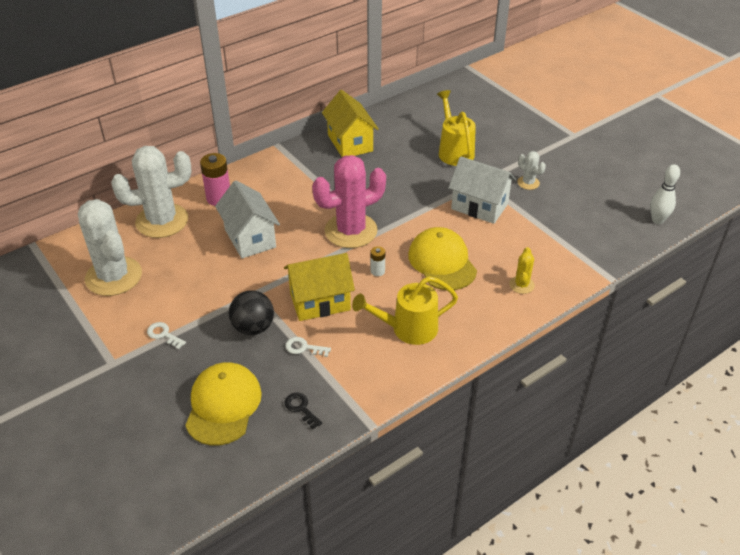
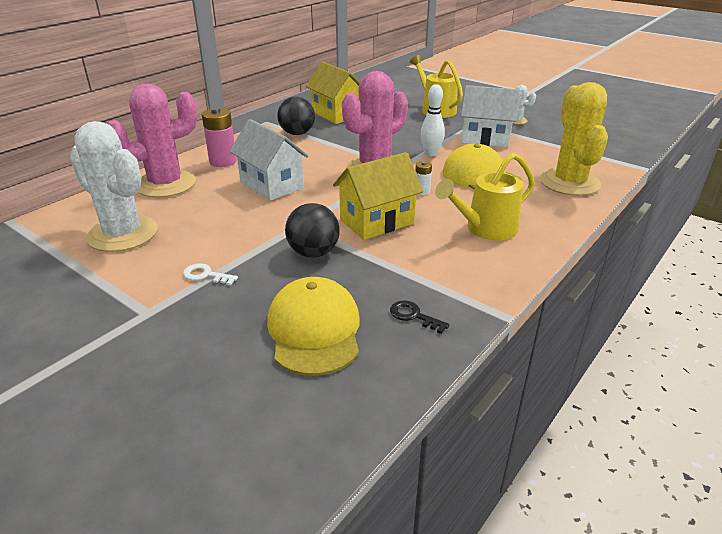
camera: 15 degrees left, 10 degrees down
(162, 221) = (166, 184): white cactus -> pink cactus
(300, 168) = (297, 133): none -> black ball
(304, 348) = (382, 261): white key -> none
(521, 285) = (569, 182): yellow cactus -> yellow cactus, size x2.24
(657, 220) = (645, 129): white bowling pin -> white bowling pin (431, 154)

